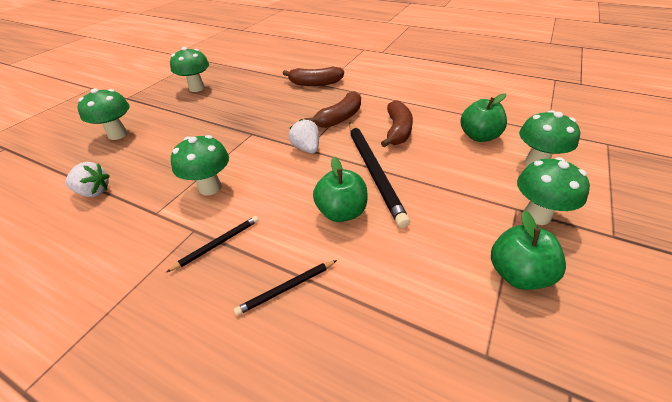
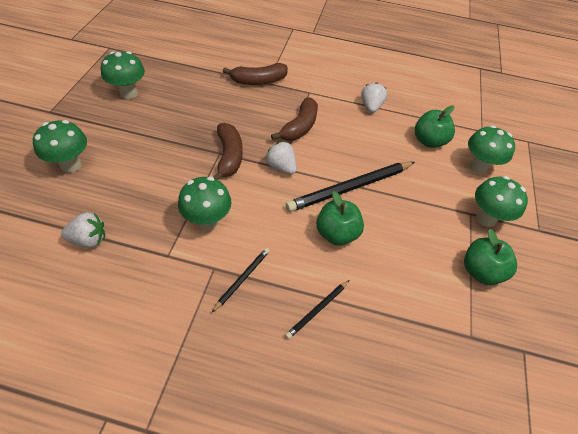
camera: 20 degrees left, 10 degrees up
(374, 171) = (350, 188): black pencil -> black pencil turned 90 degrees clockwise
(397, 131) = (358, 139): brown banana -> brown banana (229, 156)
(421, 105) = (371, 107): none -> white strawberry

